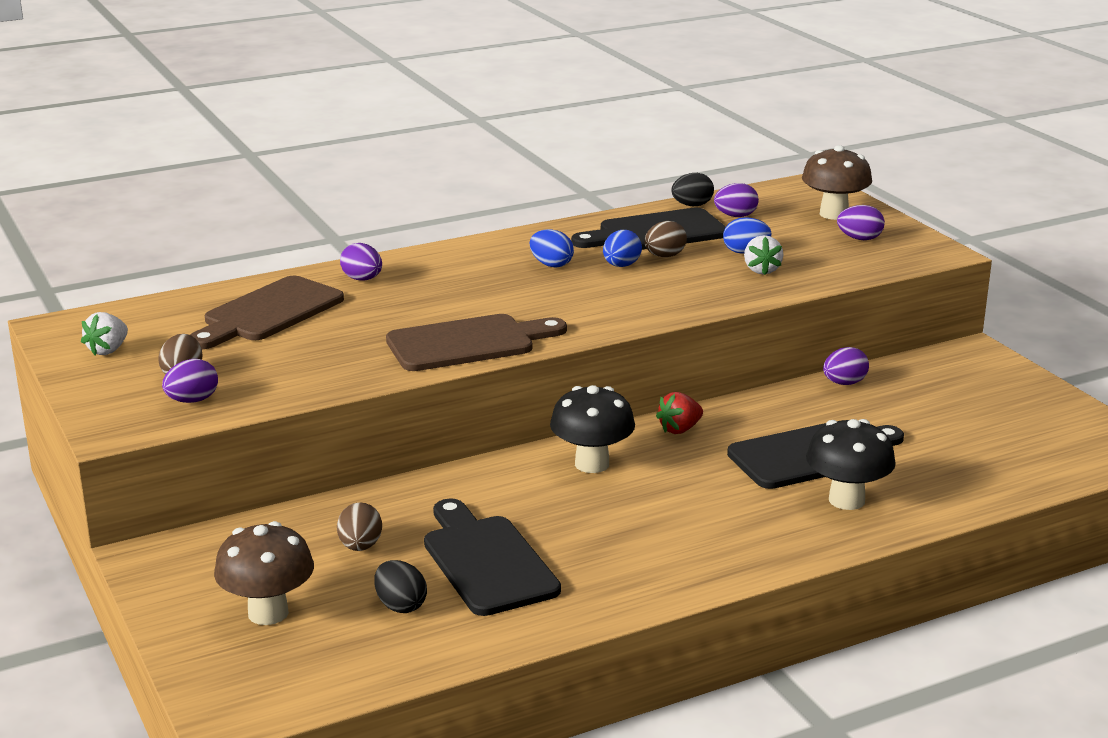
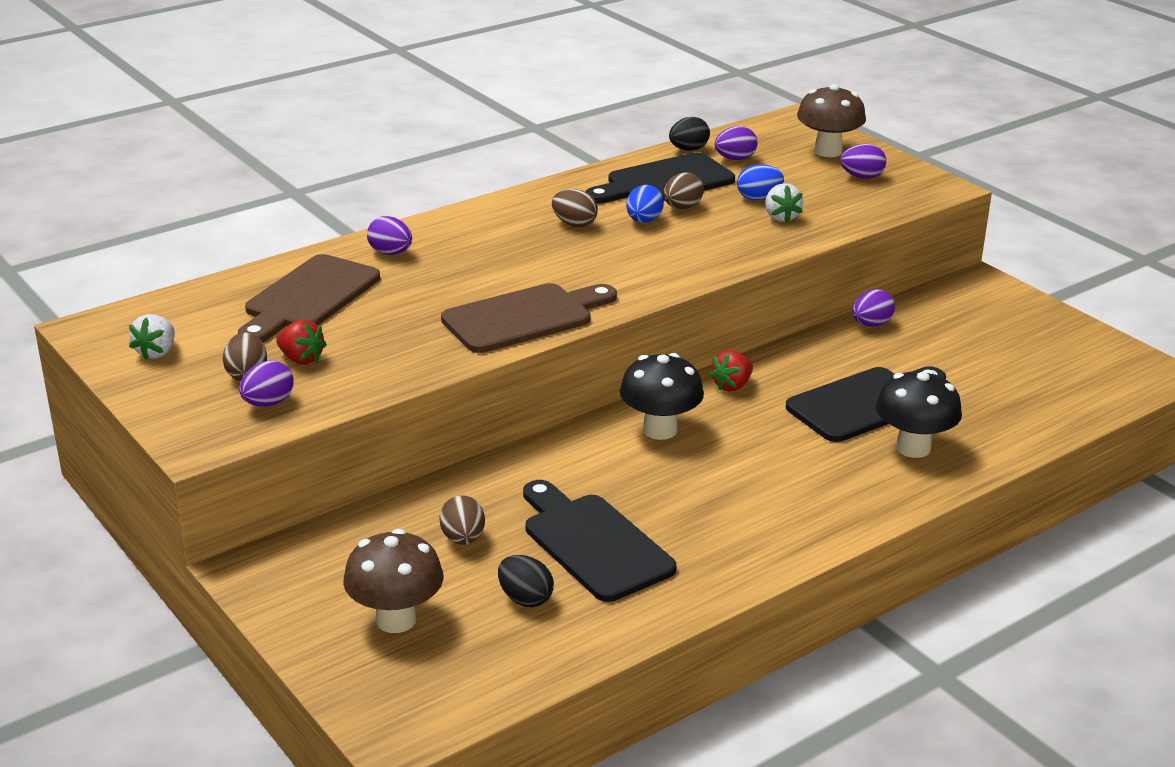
camera: 10 degrees left, 5 degrees up
(239, 365) = (301, 359): none -> red strawberry
(551, 265) = (574, 224): blue egg -> brown egg

